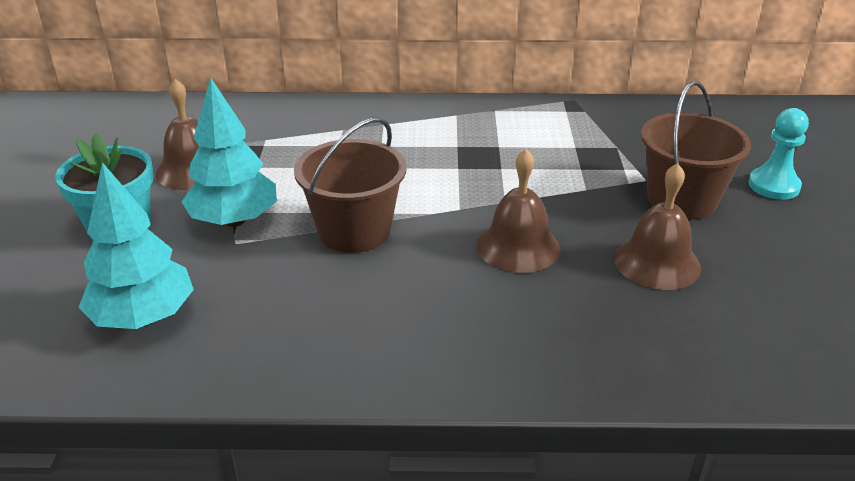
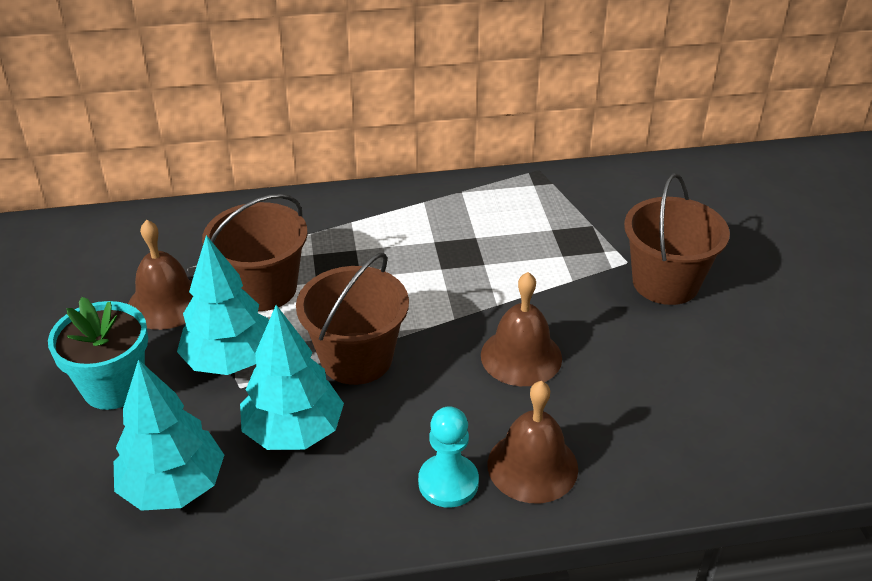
camera: 10 degrees left, 5 degrees up
(274, 285) = (294, 432): none -> turquoise tree
(284, 167) = (263, 288): none -> brown bucket
(657, 262) = (654, 358): brown bell -> brown bell (532, 466)
(773, 186) = (748, 255): turquoise pawn -> turquoise pawn (448, 482)

